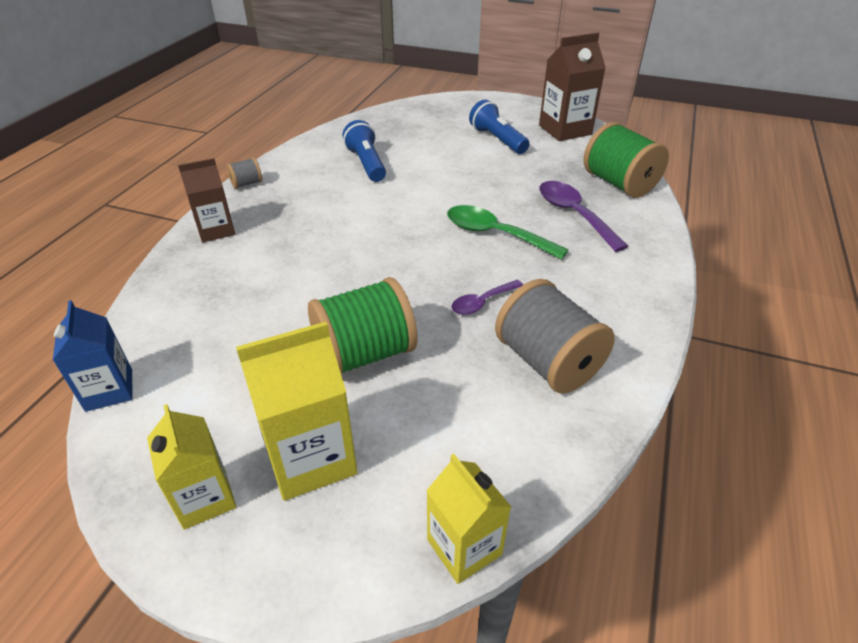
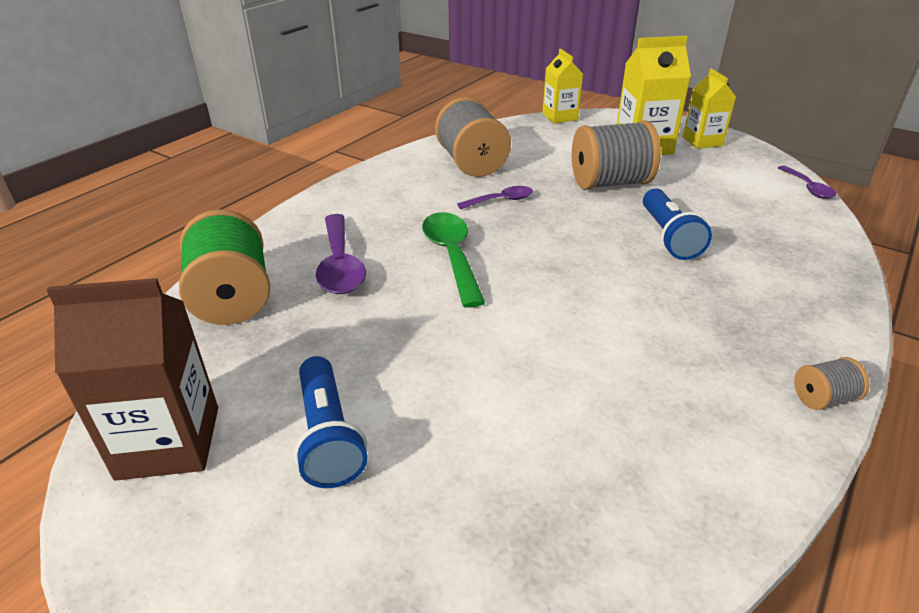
camera: 165 degrees left, 5 degrees down
(109, 390) = (808, 188): blue carton -> purple spoon
(216, 230) = (817, 313): brown carton -> none
(364, 354) = (610, 183): green spool -> grey spool
(366, 164) = (607, 411): blue flashlight -> blue flashlight (668, 237)
(495, 234) = (452, 256): green spoon -> green spoon turned 150 degrees counterclockwise

